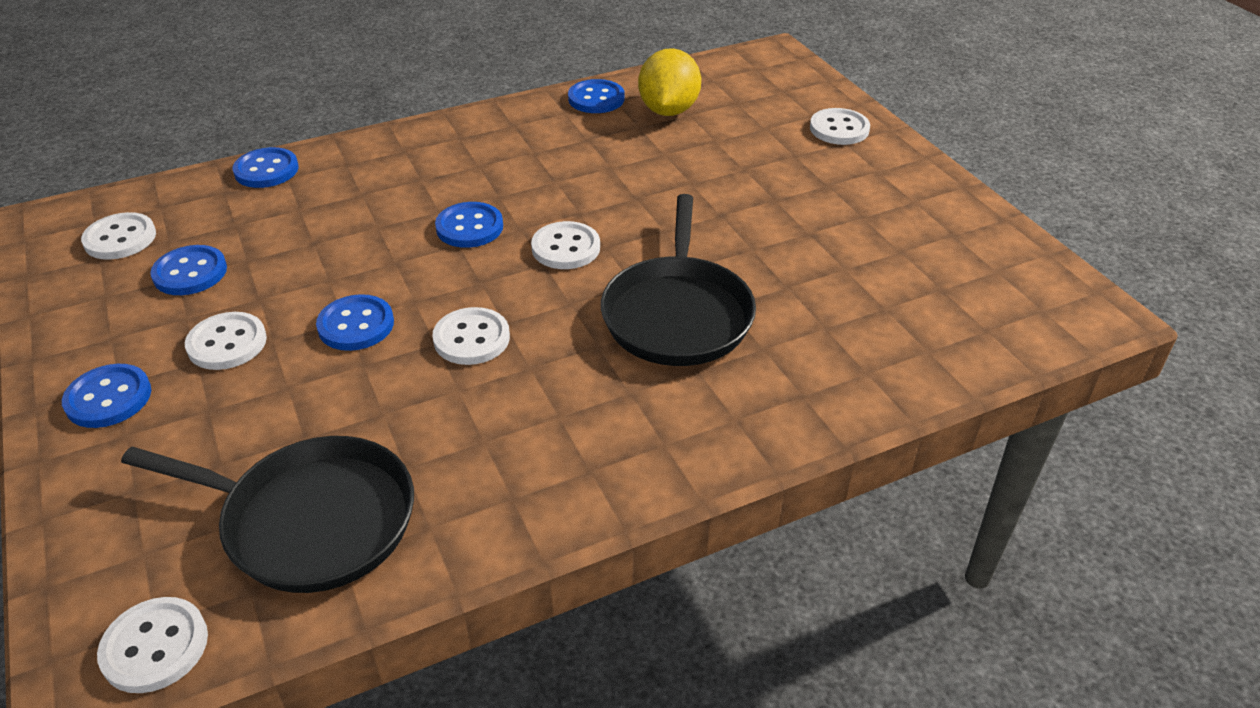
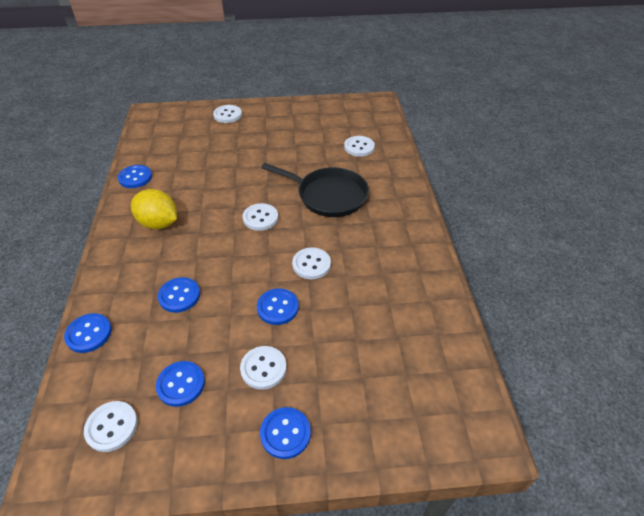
camera: 70 degrees left, 5 degrees up
(155, 647) = (475, 411): white button -> white button (359, 147)
(311, 521) = (413, 342): black pan -> none
(469, 227) = (220, 249): blue button -> blue button (179, 296)
(668, 110) = (169, 157): yellow lemon -> yellow lemon (158, 223)

